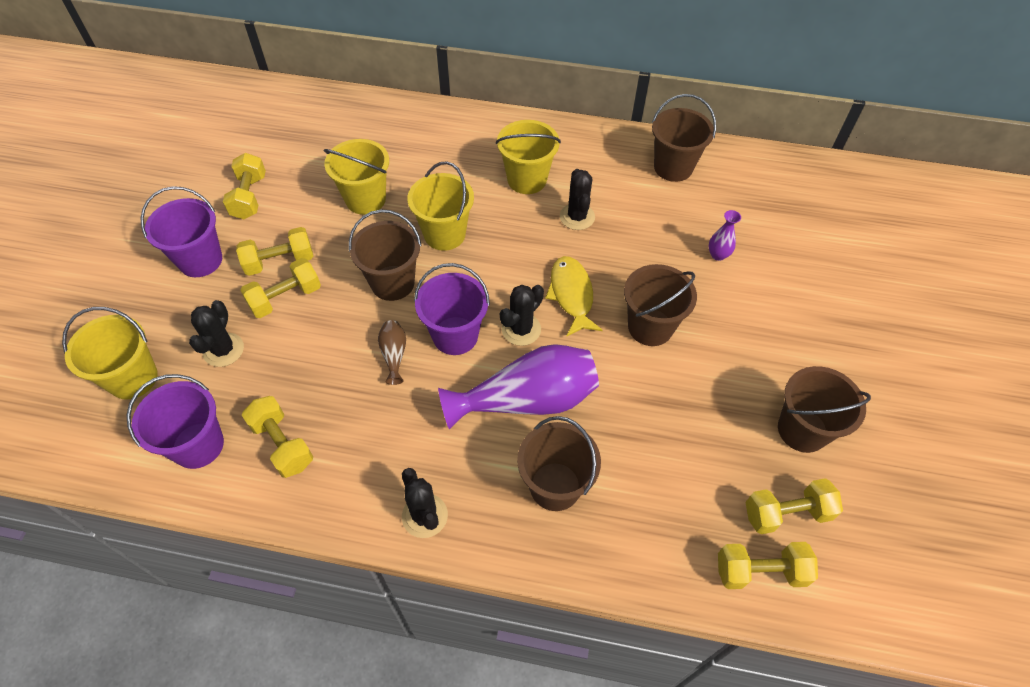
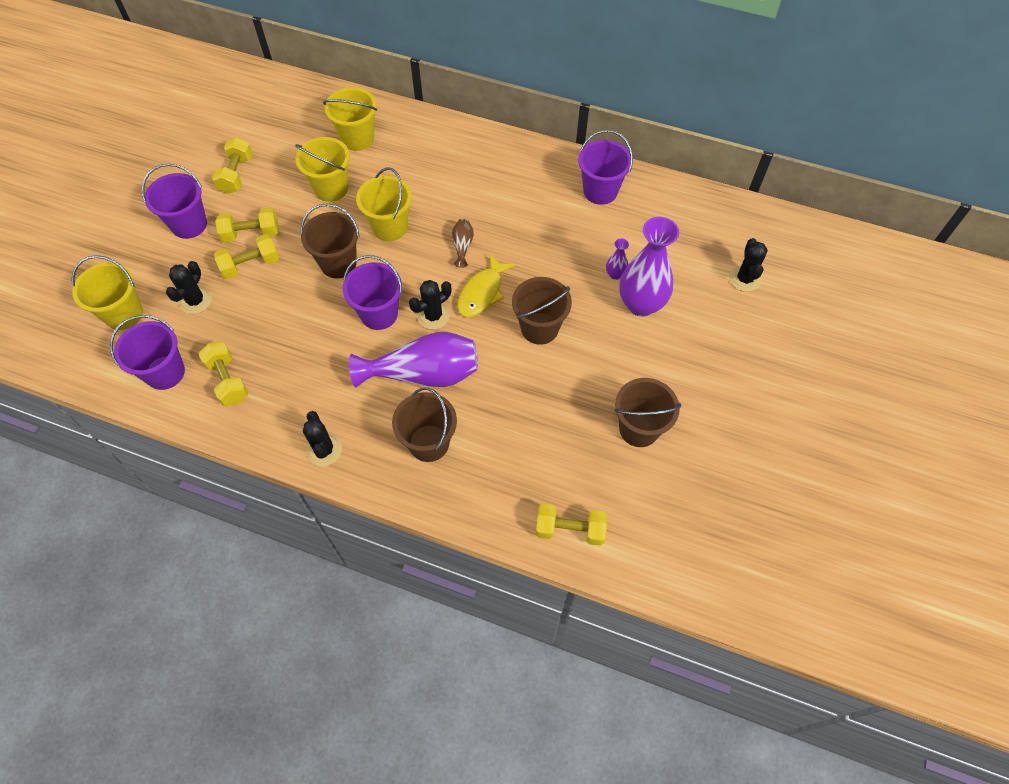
camera: 10 degrees right, 5 degrees up
(394, 355) = (327, 323): brown vase -> brown vase (462, 246)
(527, 179) = (470, 187): yellow bucket -> yellow bucket (357, 138)
(571, 295) = (482, 292): yellow fish -> yellow fish turned 150 degrees counterclockwise
(577, 217) = (504, 226): black cactus -> black cactus (744, 279)
(673, 167) = (600, 191): brown bucket -> purple bucket
(757, 284) = (641, 304): none -> purple vase
(786, 513) = (604, 490): yellow dumbbell -> none

